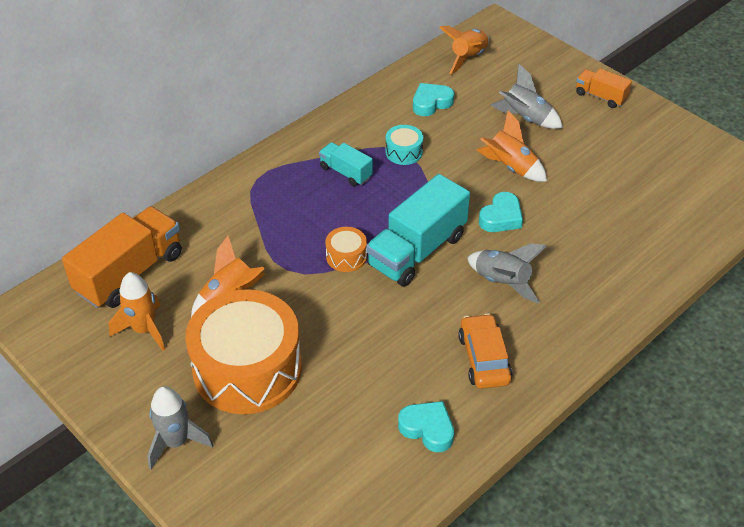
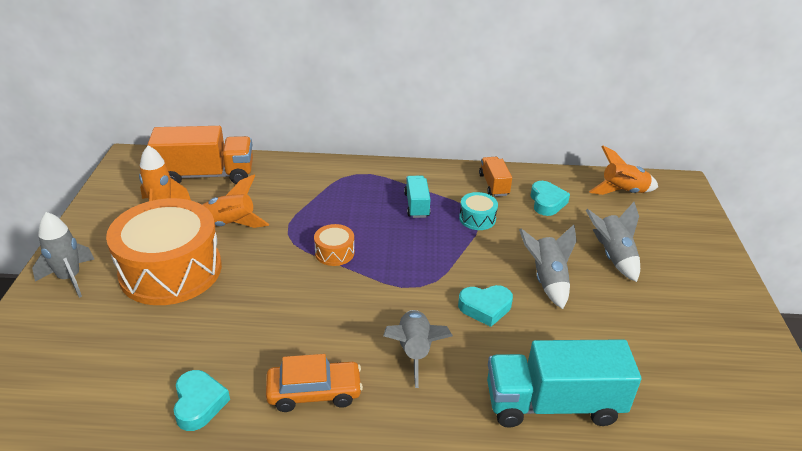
camera: 45 degrees right, 10 degrees down
(417, 251) = (386, 284): turquoise truck -> turquoise truck (553, 404)
(431, 103) = (547, 202): turquoise heart -> turquoise heart turned 75 degrees clockwise
(484, 359) = (314, 392): orange car -> orange car turned 45 degrees clockwise
(510, 167) = (547, 280): orange rocket -> grey rocket
(600, 96) = (712, 283): orange truck -> orange truck (493, 185)

